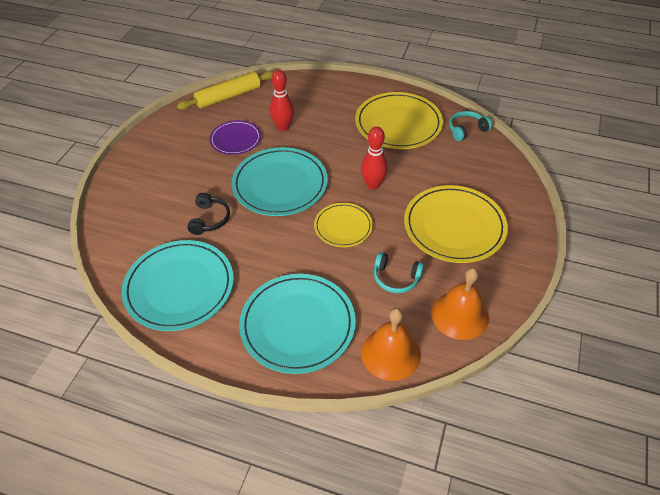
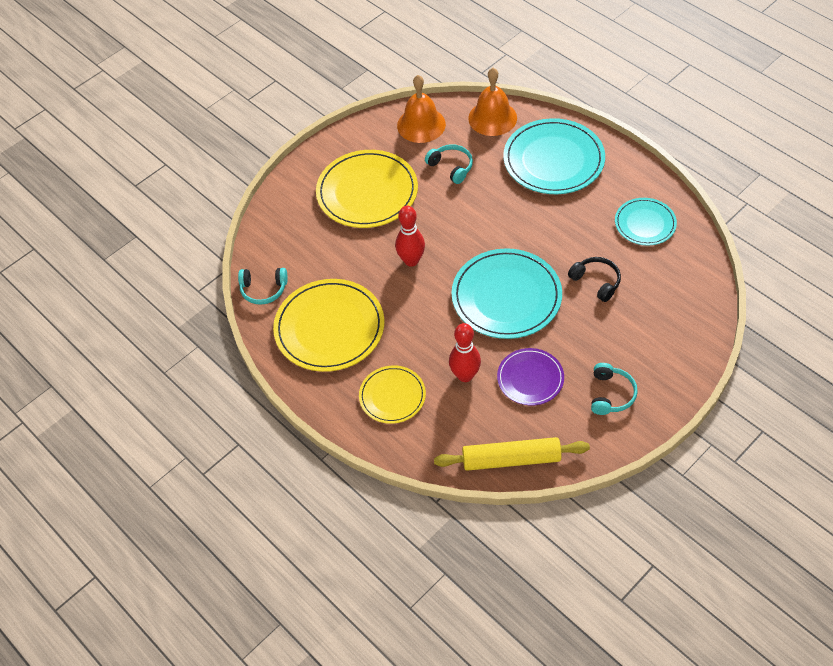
camera: 150 degrees left, 5 degrees up
(173, 148) = (611, 394): none -> turquoise headphones
(179, 287) = (645, 223): turquoise plate -> turquoise plate, size x0.58
(209, 219) = (596, 282): black headphones -> black headphones turned 105 degrees clockwise
(343, 226) = (468, 227): yellow plate -> yellow plate (392, 396)

